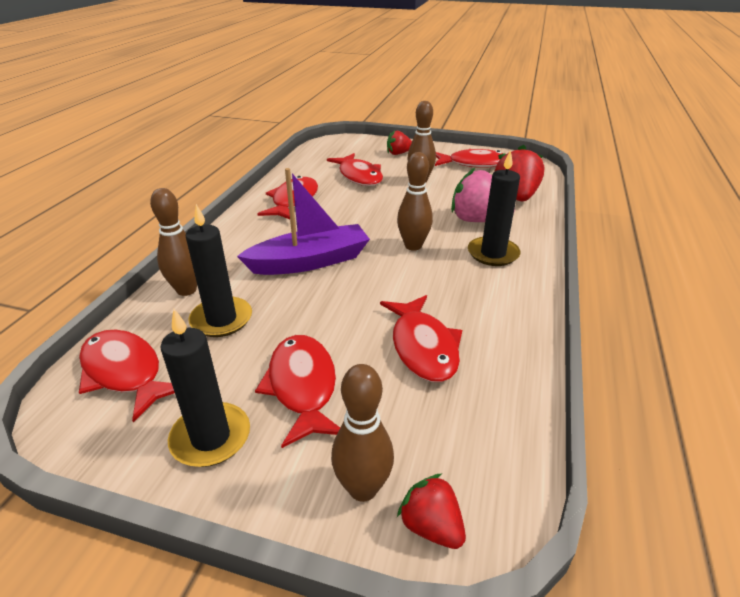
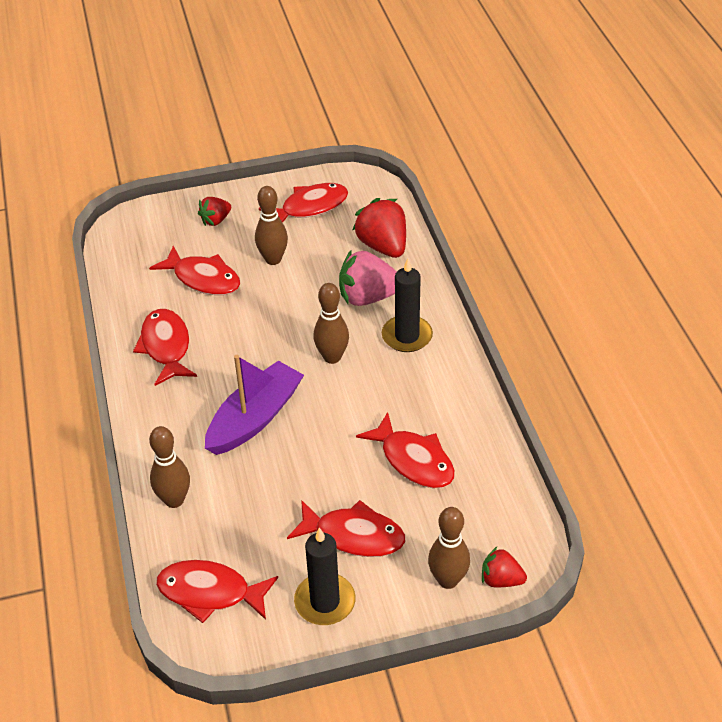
camera: 30 degrees left, 10 degrees up
(221, 319) = (236, 513): black candle -> none
(302, 387) = (353, 535): red fish -> red fish turned 150 degrees clockwise

